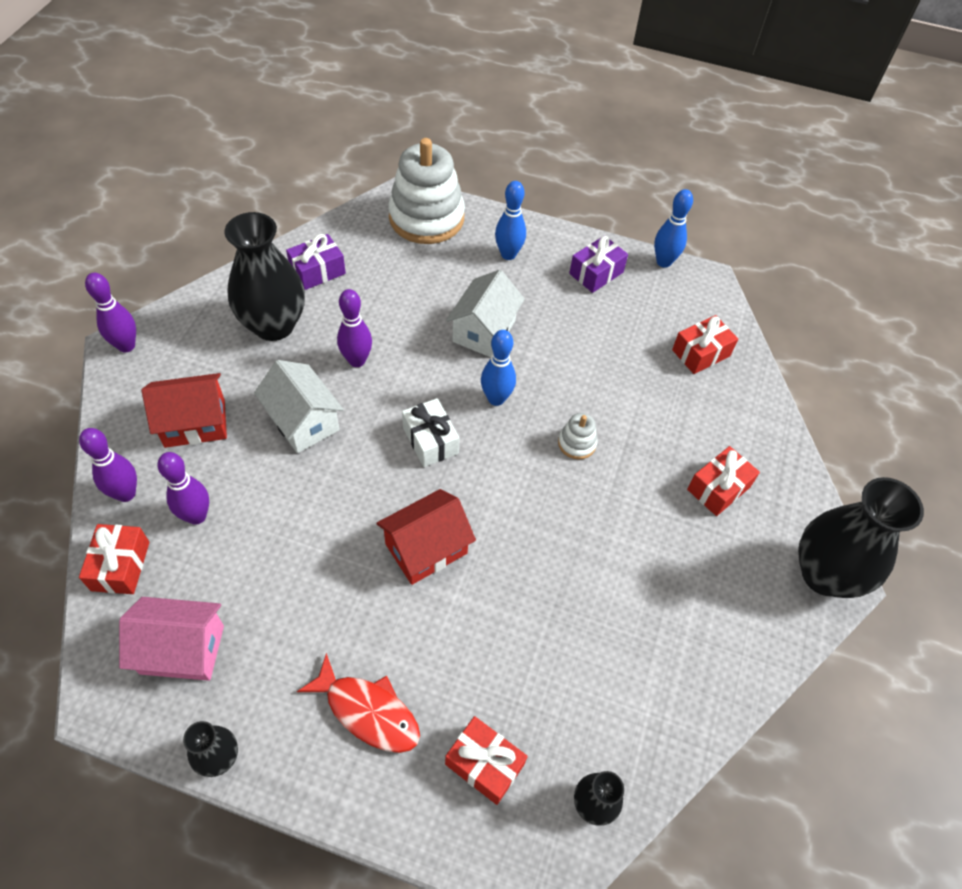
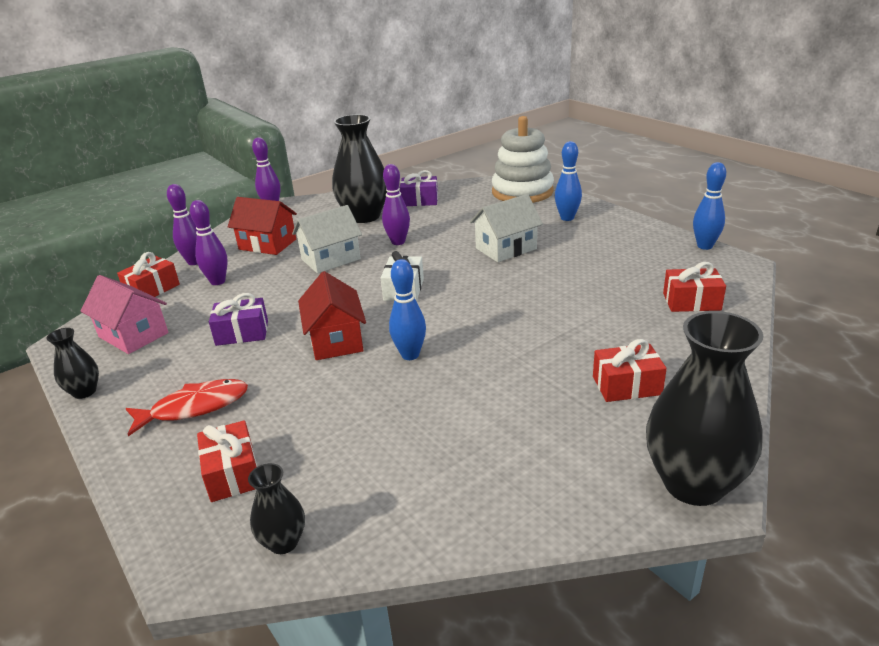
camera: 40 degrees right, 25 degrees down
(303, 421) = (331, 259): white house -> white house turned 60 degrees clockwise
(368, 711) = (194, 407): red fish -> red fish turned 90 degrees counterclockwise
(426, 548) = (336, 340): red house -> red house turned 75 degrees clockwise
(496, 399) = (477, 282): blue bowling pin -> blue bowling pin (410, 355)
(577, 443) = (517, 321): white stacking toy -> none
(596, 273) = (633, 240): purple gift -> purple gift (242, 333)

